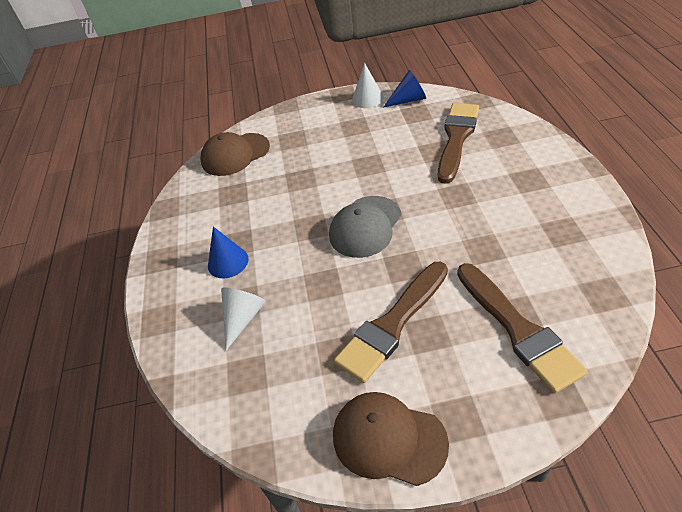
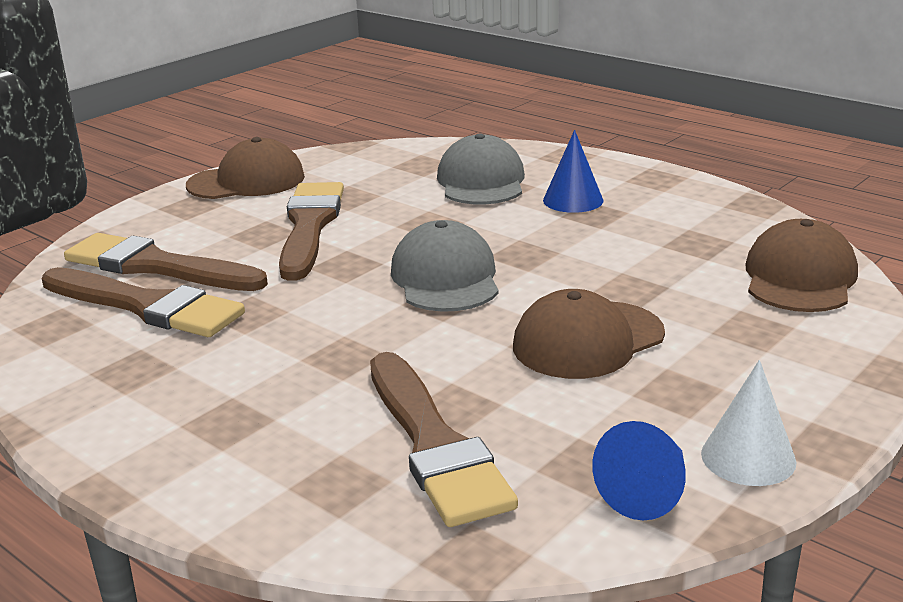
camera: 135 degrees right, 20 degrees down
(243, 318) = (481, 181): white cone -> grey cap
(353, 159) = (588, 340): none -> brown cap
(539, 284) = (147, 306): none -> brown brush

